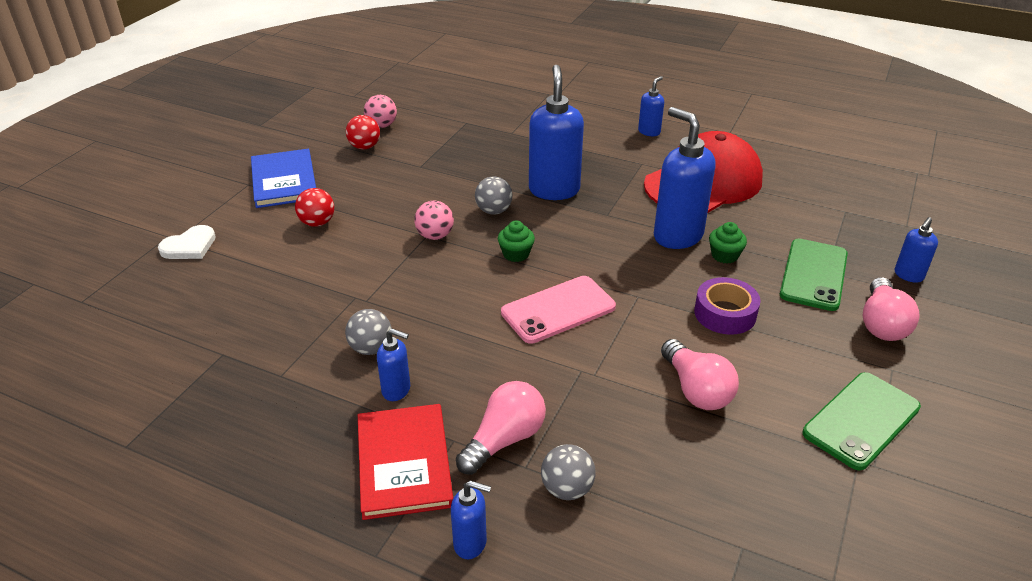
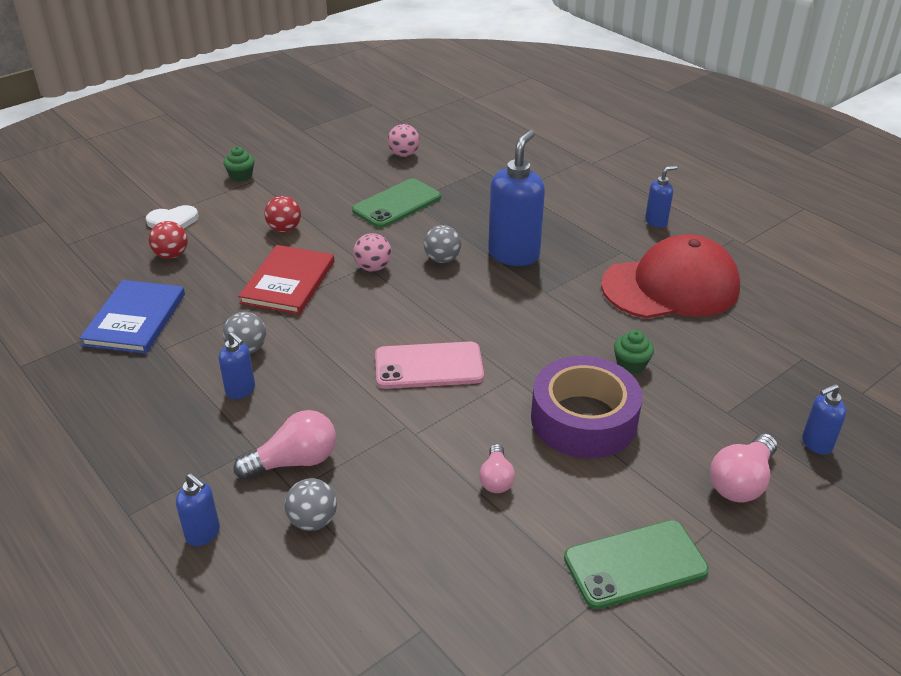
camera: 25 degrees right, 0 degrees up
(284, 181) = (285, 185): blue book -> blue book (135, 319)
(364, 147) = (374, 171): red ball -> red ball (171, 255)
(404, 463) = (202, 451): red book -> red book (288, 282)
(516, 254) = (431, 304): green cupcake -> green cupcake (241, 176)
(677, 236) = (598, 332): blue soap dispenser -> none
(696, 389) = (496, 479): pink light bulb -> pink light bulb, size x0.63
(725, 313) = (583, 419): purple tape -> purple tape, size x1.64
(814, 275) = (709, 411): green phone -> green phone (397, 204)

